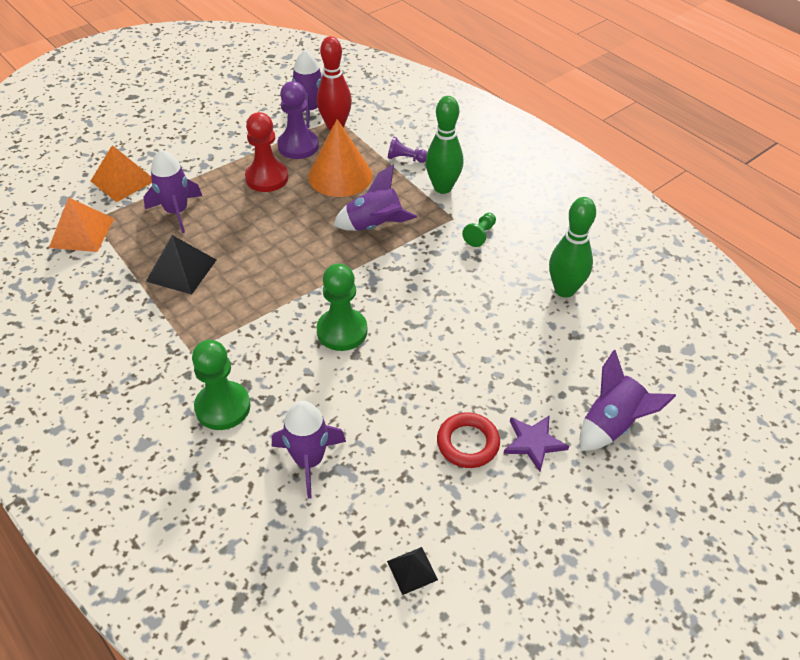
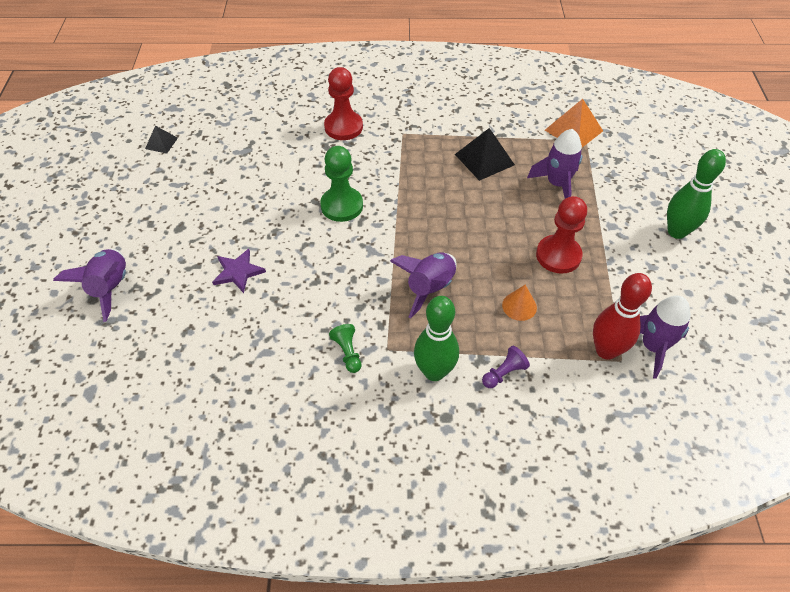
camera: 130 degrees right, 5 degrees up
(123, 180) = (626, 172): orange pyramid -> none
(223, 407) = (343, 127): green pawn -> red pawn
(298, 146) = (592, 302): purple pawn -> none
(309, 460) = (267, 141): purple rocket -> none
(340, 176) = (519, 306): orange cone -> orange cone, size x0.48
(468, 443) = (192, 209): red ring -> none
(534, 442) = (153, 239): purple star -> purple star (238, 272)
(564, 290) = (230, 361): green bowling pin -> green bowling pin (676, 231)

